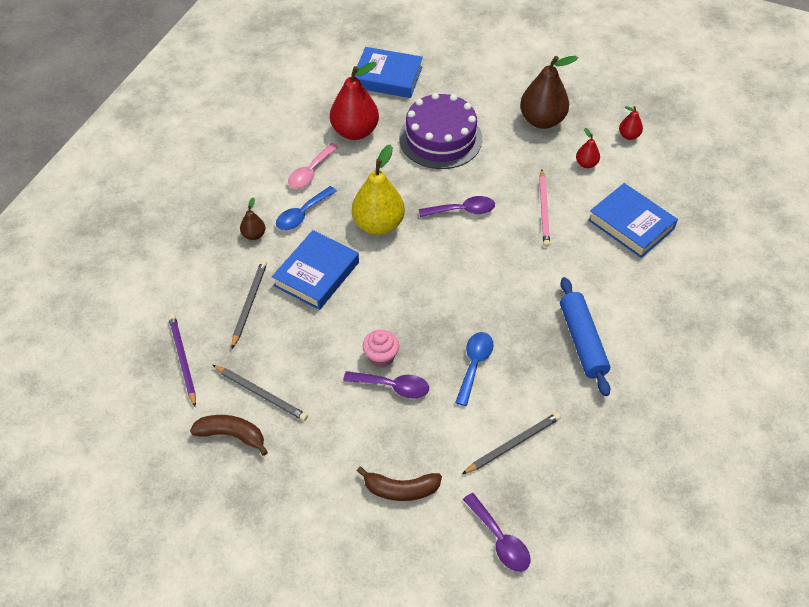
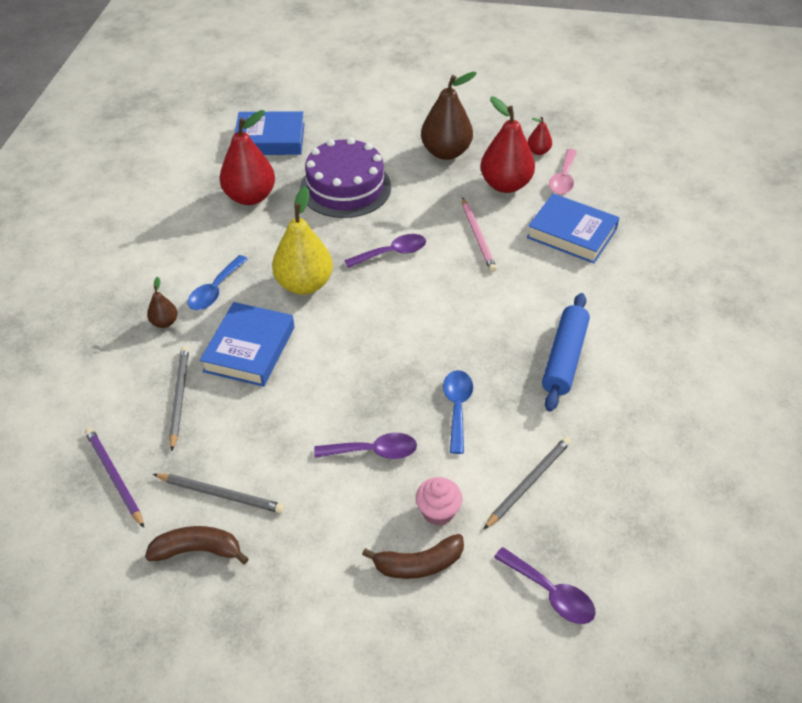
camera: 15 degrees left, 5 degrees down
(310, 172) = (212, 246): pink spoon -> pink spoon (563, 179)
(381, 357) = (350, 422): pink cupcake -> pink cupcake (438, 512)
(582, 341) = (564, 358): blue rolling pin -> blue rolling pin turned 45 degrees clockwise
(586, 164) = (505, 185): red pear -> red pear, size x2.10

